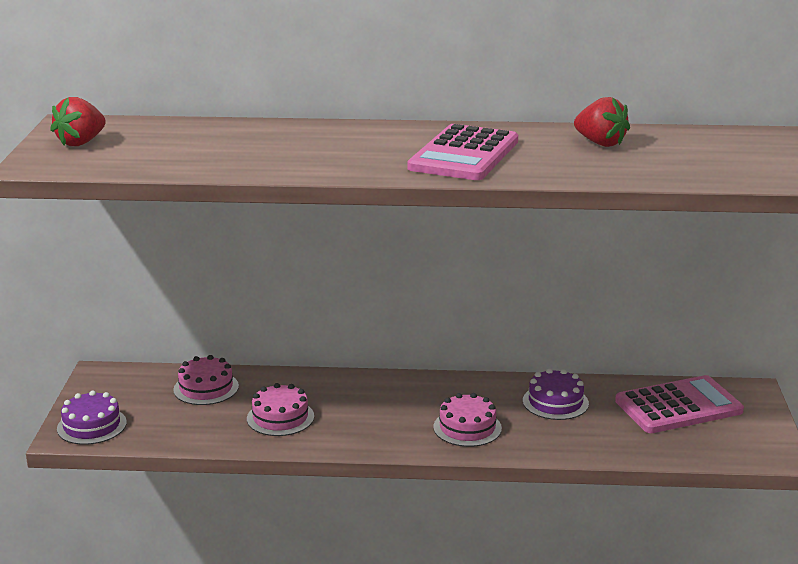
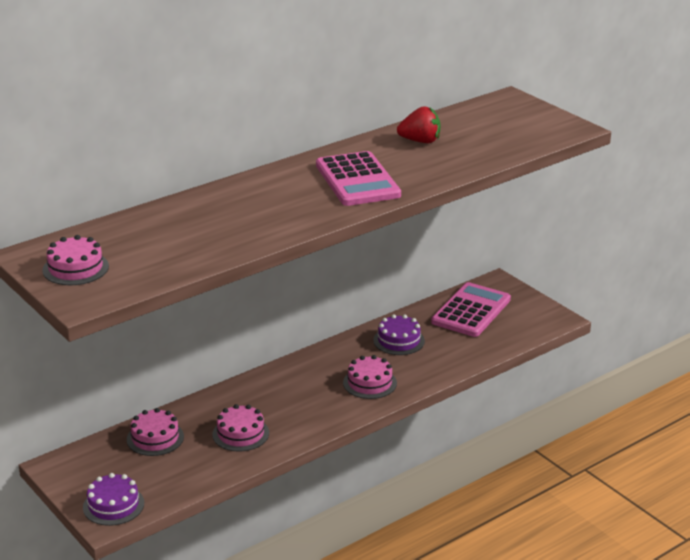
camera: 40 degrees left, 5 degrees up
(81, 142) = (75, 268): red strawberry -> pink cake

